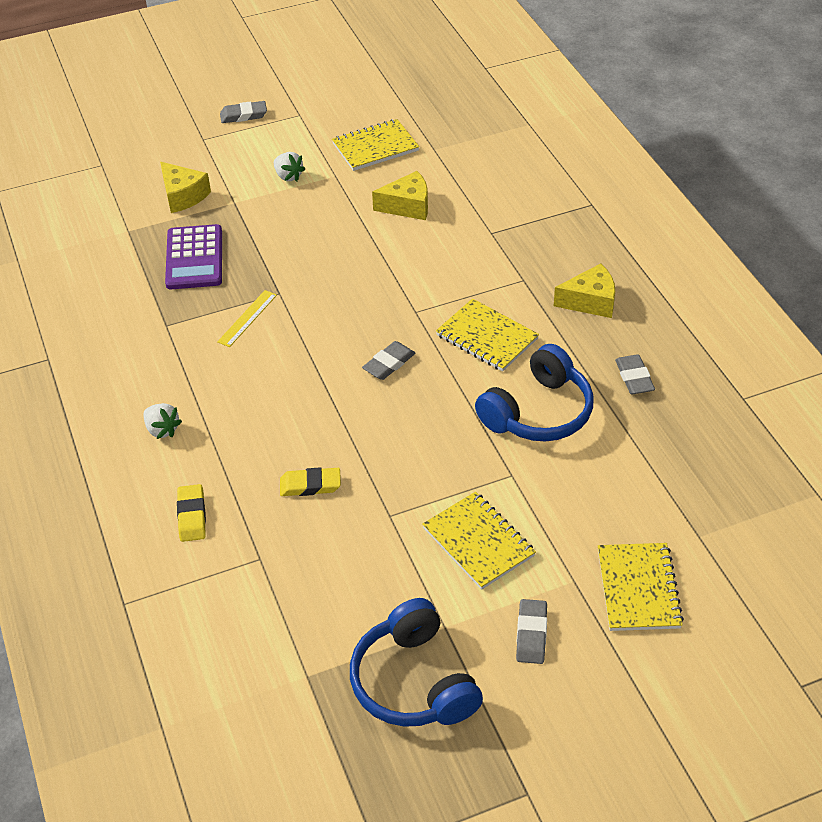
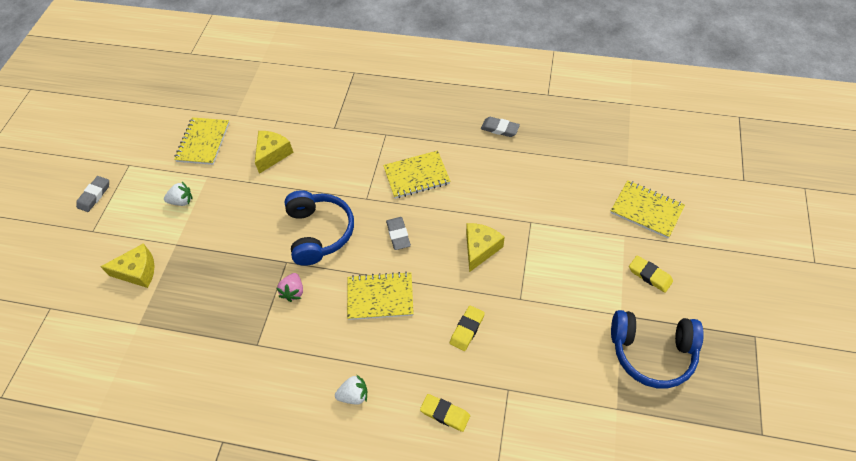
camera: 55 degrees left, 10 degrees up
(194, 258) = (207, 295): purple calculator -> none
(247, 318) = (293, 292): yellow ruler -> pink strawberry
(478, 542) = (569, 264): yellow notebook -> yellow notebook (380, 297)
(531, 634) = (649, 275): grey eraser -> yellow eraser
(538, 412) = (493, 184): blue headphones -> blue headphones (319, 232)
(590, 301) = (428, 115): yellow cheese -> yellow cheese (480, 249)

